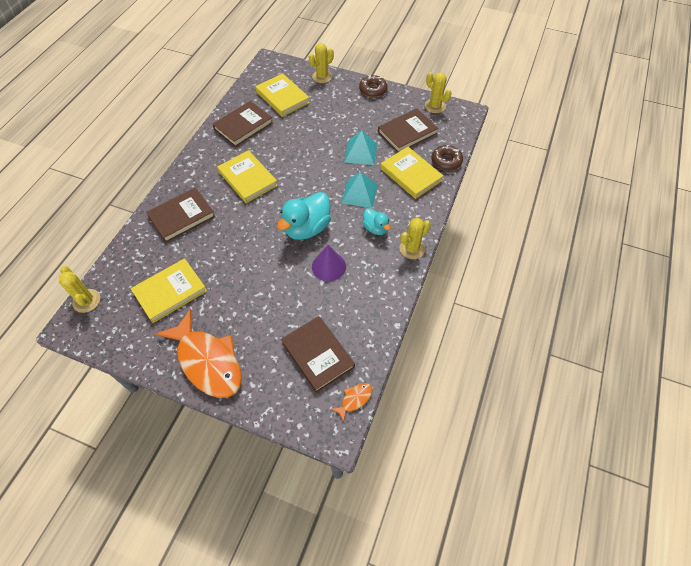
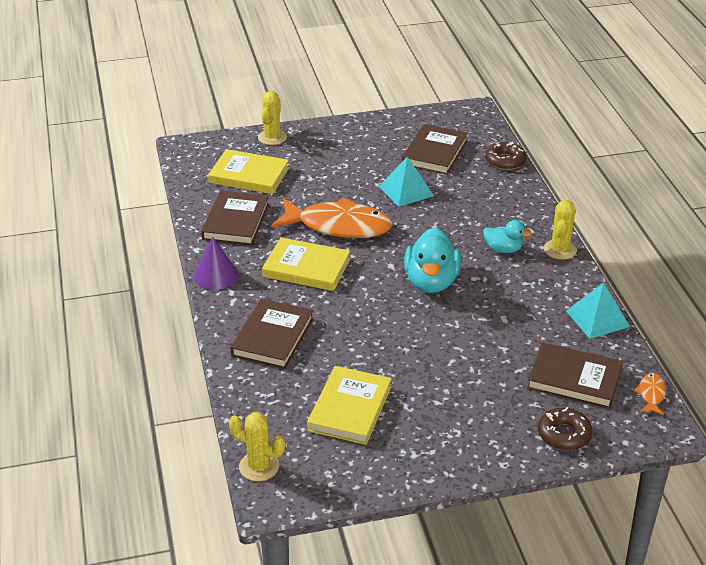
camera: 35 degrees left, 20 degrees down
(208, 361) = (470, 443): orange fish -> orange fish (338, 226)
(328, 266) = (495, 303): purple cone -> purple cone (215, 275)
(359, 193) = (450, 227): turquoise pyramid -> turquoise pyramid (597, 318)
(373, 90) = (348, 128): brown donut -> brown donut (564, 435)
(410, 174) = (483, 188): yellow book -> none
(435, 106) = (435, 117): yellow cactus -> none

